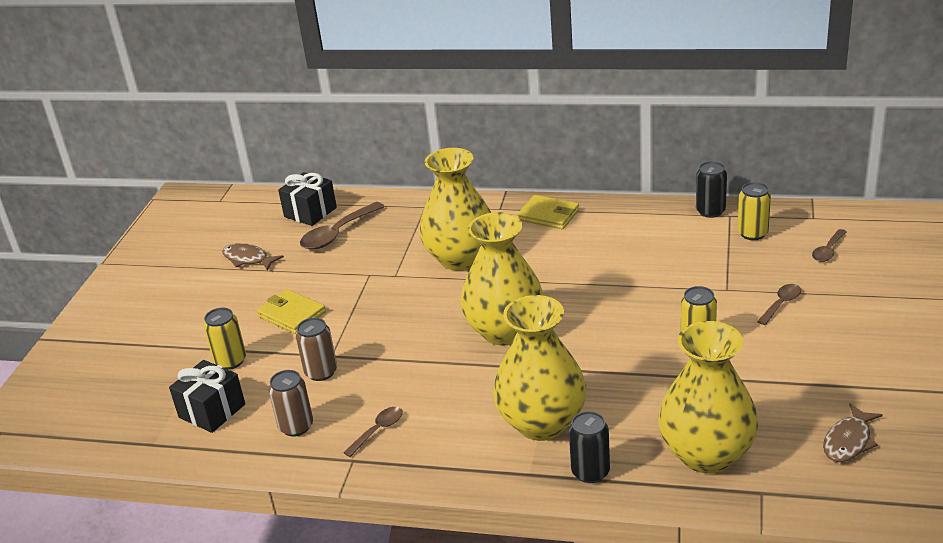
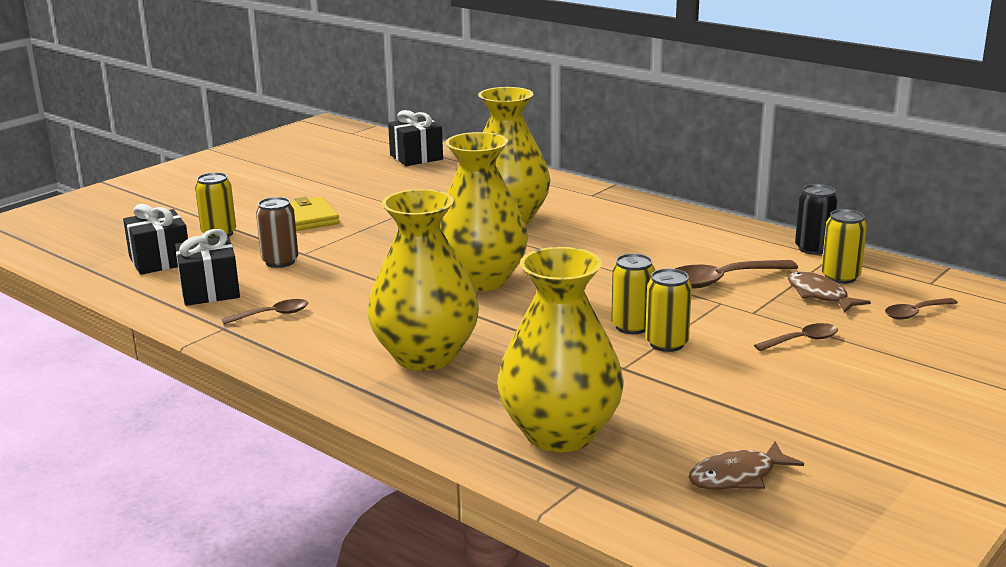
camera: 25 degrees right, 10 degrees down
(248, 259) = (323, 174): brown fish -> brown fish (819, 295)
(296, 426) = (210, 291): brown can -> black gift
(337, 234) = (420, 176): brown spoon -> brown spoon (721, 281)
(548, 215) = (634, 210): yellow wallet -> none
(590, 472) = (422, 407): black can -> none
(659, 335) = (632, 326): none -> yellow can

